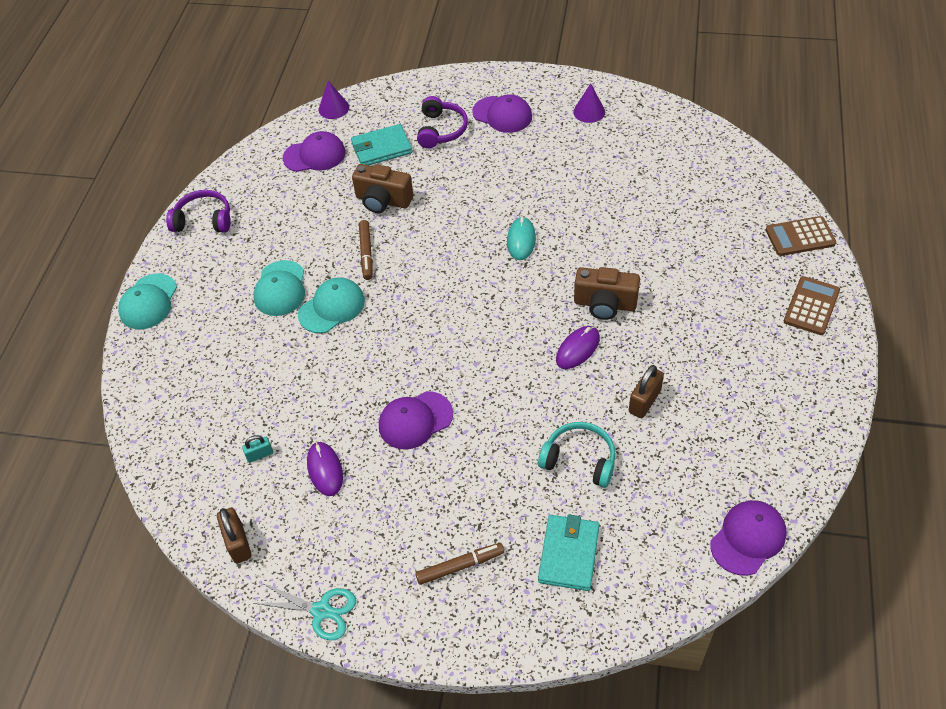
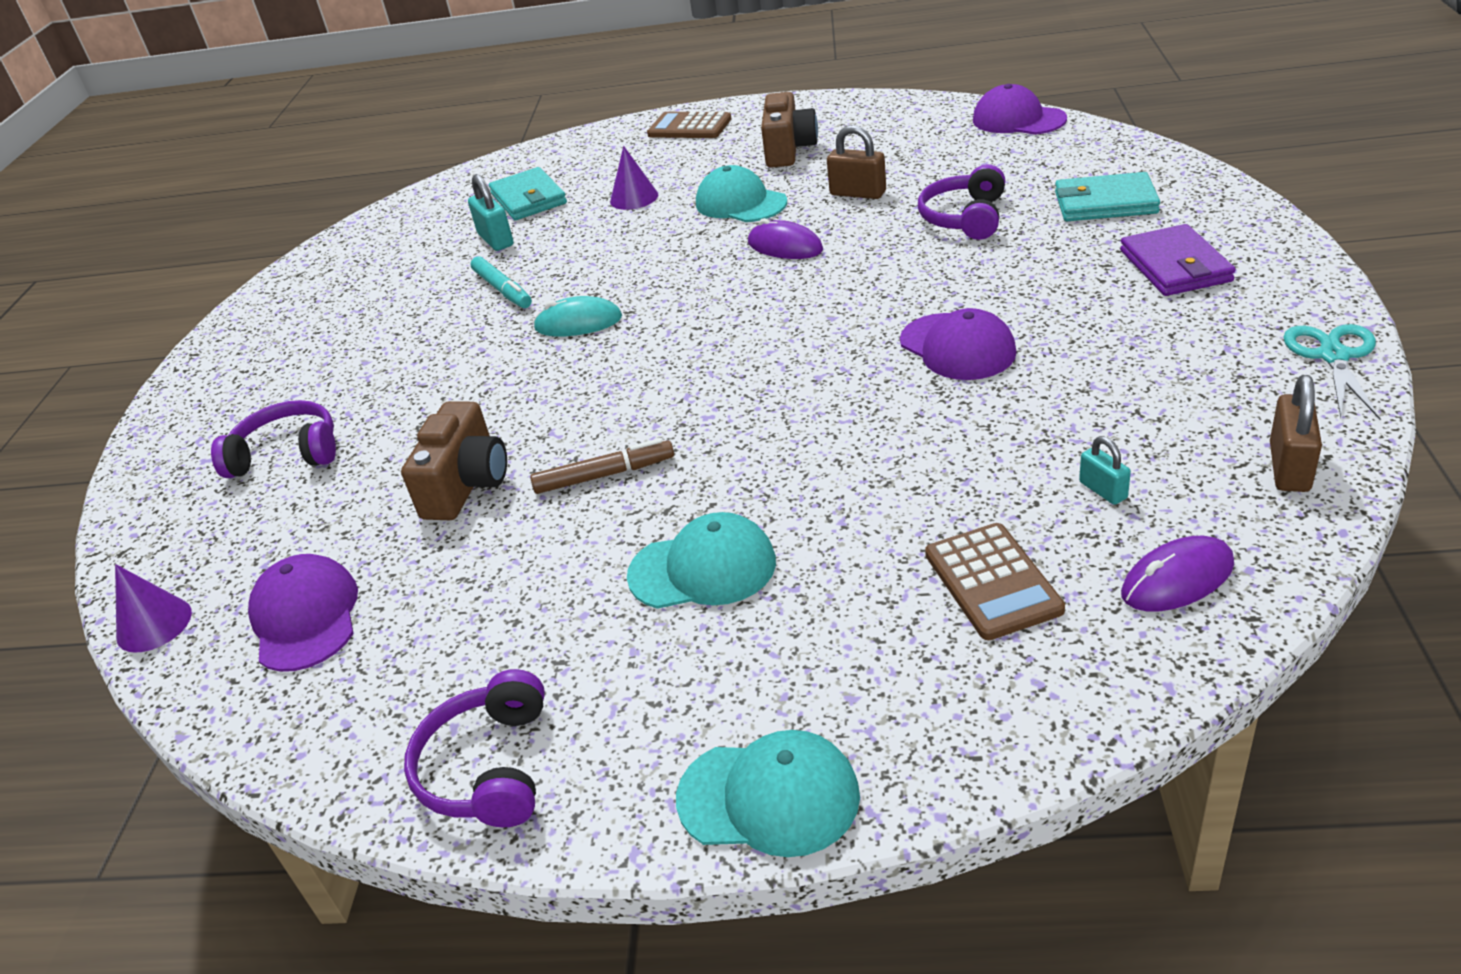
camera: 95 degrees left, 15 degrees down
(238, 543) = (1289, 467): brown padlock -> brown padlock turned 45 degrees counterclockwise
(325, 470) = (1093, 410): purple mouse -> purple mouse (1177, 579)
(332, 307) = (743, 486): turquoise cap -> turquoise cap (740, 203)
(381, 148) = (314, 520): turquoise wallet -> turquoise wallet (528, 199)
(460, 566) = (1175, 266): brown marker -> purple wallet
(502, 115) = (272, 392): purple cap -> none
(578, 203) = (503, 290): none -> turquoise marker
(579, 460) = (965, 218): turquoise headphones -> purple headphones
(589, 112) = (299, 312): purple cone -> purple cone (634, 198)
(605, 304) = (702, 240): brown camera -> brown camera (788, 150)
(649, 195) = (496, 240): none -> turquoise padlock
(800, 237) = (581, 144): brown calculator -> brown calculator (992, 582)

